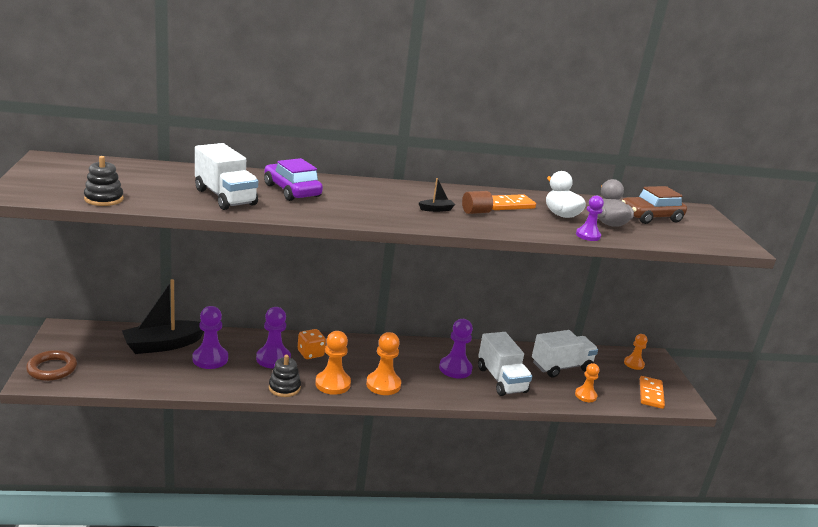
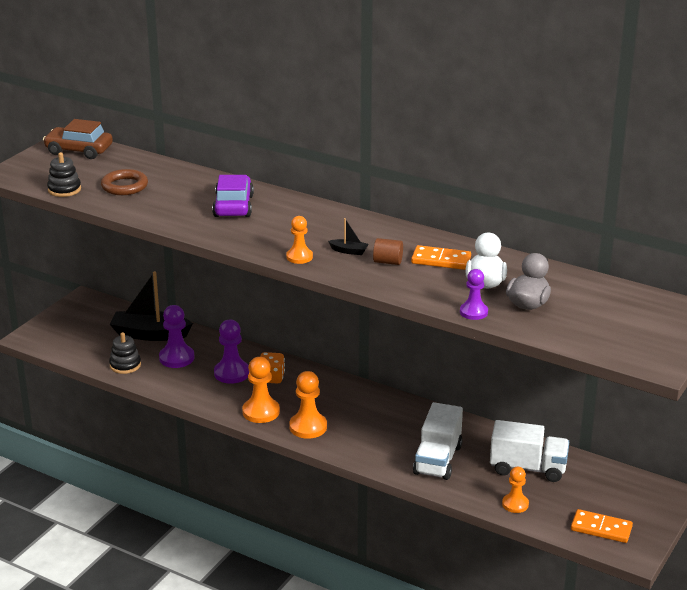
camera: 40 degrees right, 5 degrees up
(52, 369) = (47, 332): brown ring -> brown ring (124, 186)
(225, 197) = (164, 203): white truck -> none
(284, 388) = (213, 402): black stacking toy -> black stacking toy (125, 365)
(455, 368) = (401, 434): purple pawn -> none
(634, 364) = (629, 492): orange pawn -> orange pawn (299, 257)
(650, 217) = (602, 307): brown car -> brown car (79, 150)
(651, 394) = (601, 528): orange domino -> orange domino turned 60 degrees clockwise

